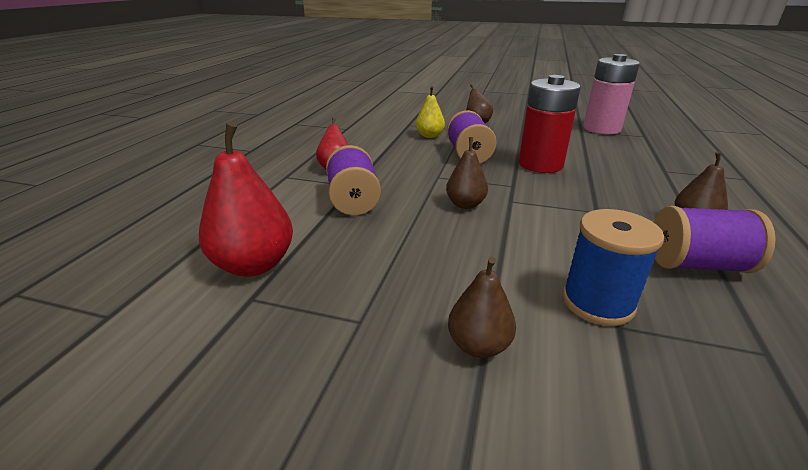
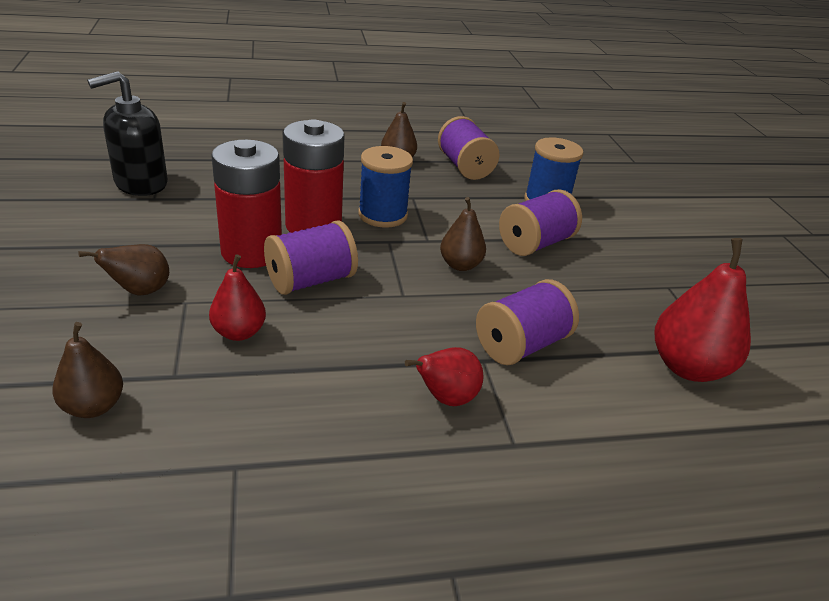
camera: 120 degrees left, 5 degrees up
(429, 136) = (239, 332): yellow pear -> red pear
(478, 345) = (631, 239): brown pear -> brown pear (93, 406)
(489, 254) = (535, 244): none -> purple spool
(508, 145) = (251, 252): none -> red battery
(557, 190) = (382, 215): none -> blue spool
(601, 129) = (141, 183): pink battery -> black soap dispenser

